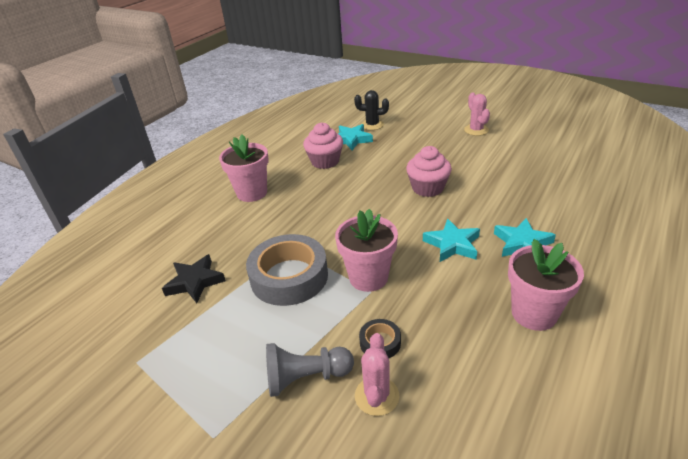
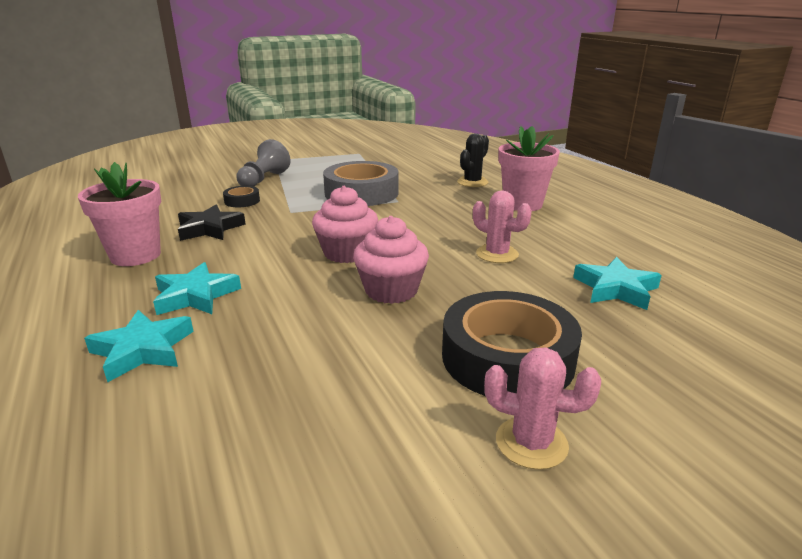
camera: 120 degrees right, 10 degrees down
(195, 282) = (409, 170): black star -> black star (209, 228)
(325, 161) = (556, 252): pink cupcake -> pink cupcake (347, 253)
(368, 277) = (306, 215): pink flower pot -> none
(372, 125) = (670, 326): black cactus -> black cactus (472, 182)
(377, 396) = (212, 190): pink cactus -> pink cactus (497, 254)
(439, 145) = (507, 357): none -> black tape
(452, 244) = (271, 260): turquoise star -> turquoise star (142, 350)

